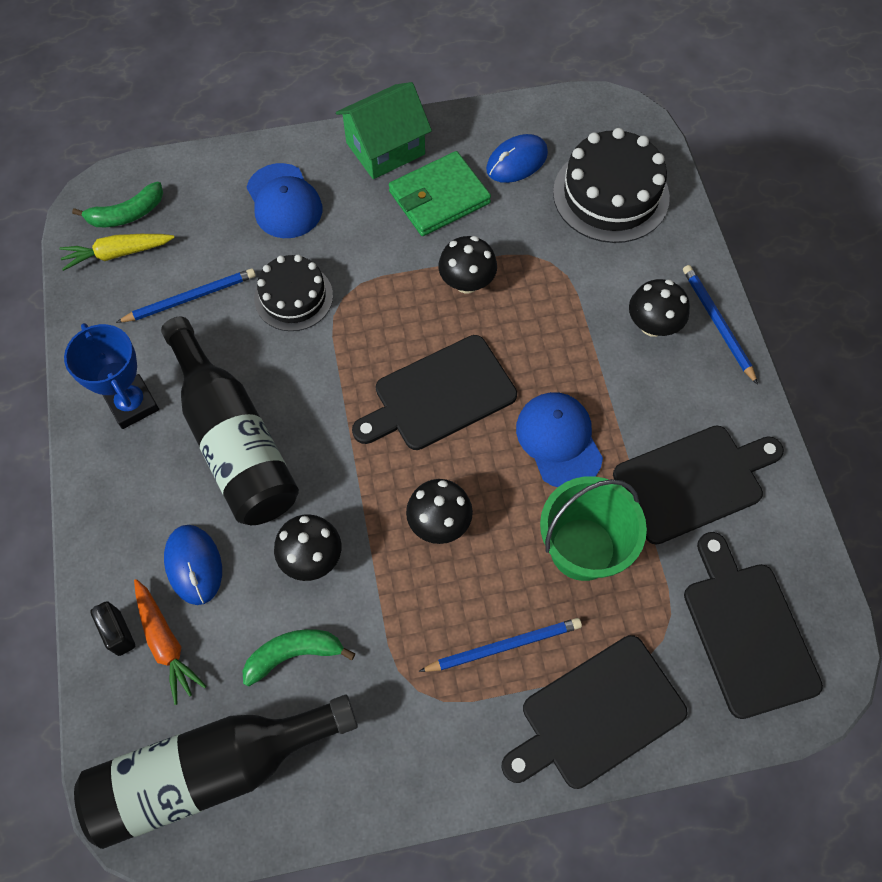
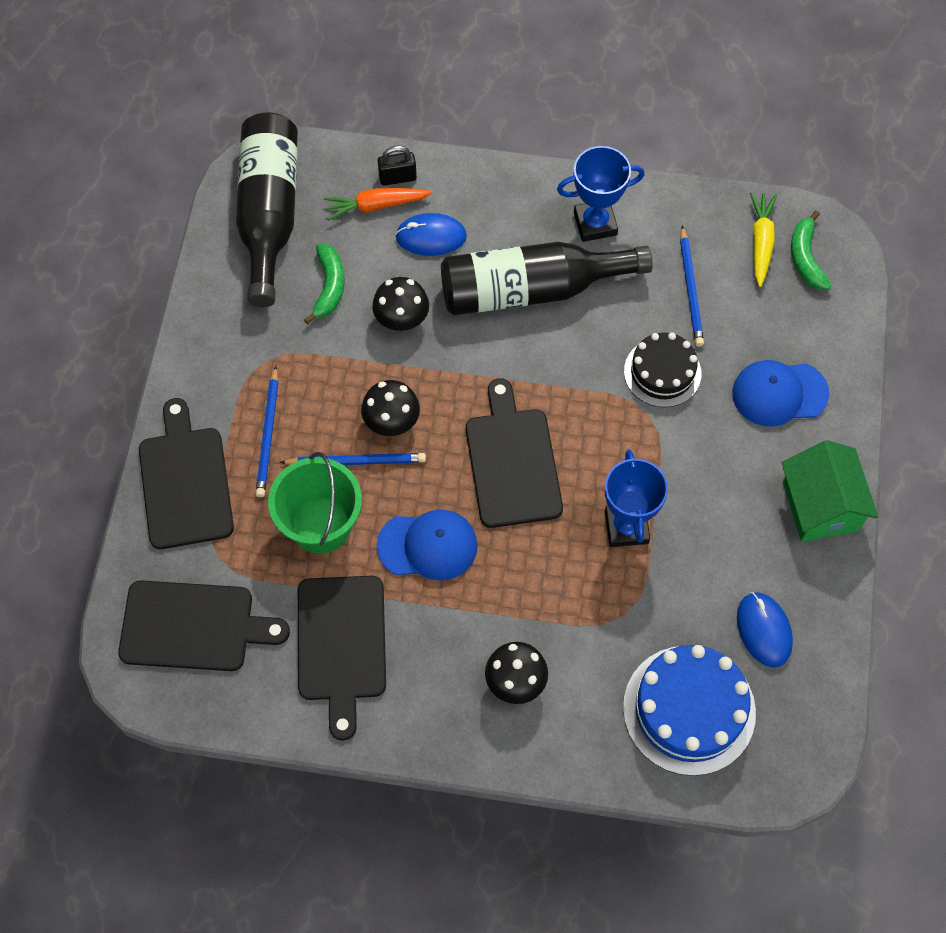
camera: 110 degrees right, 0 degrees up
(439, 197) = (739, 537): green wallet -> none
(467, 282) = (626, 527): black mushroom -> blue trophy
(611, 194) = (689, 710): black cake -> blue cake
(717, 323) = (494, 746): blue pencil -> blue pencil (356, 461)

